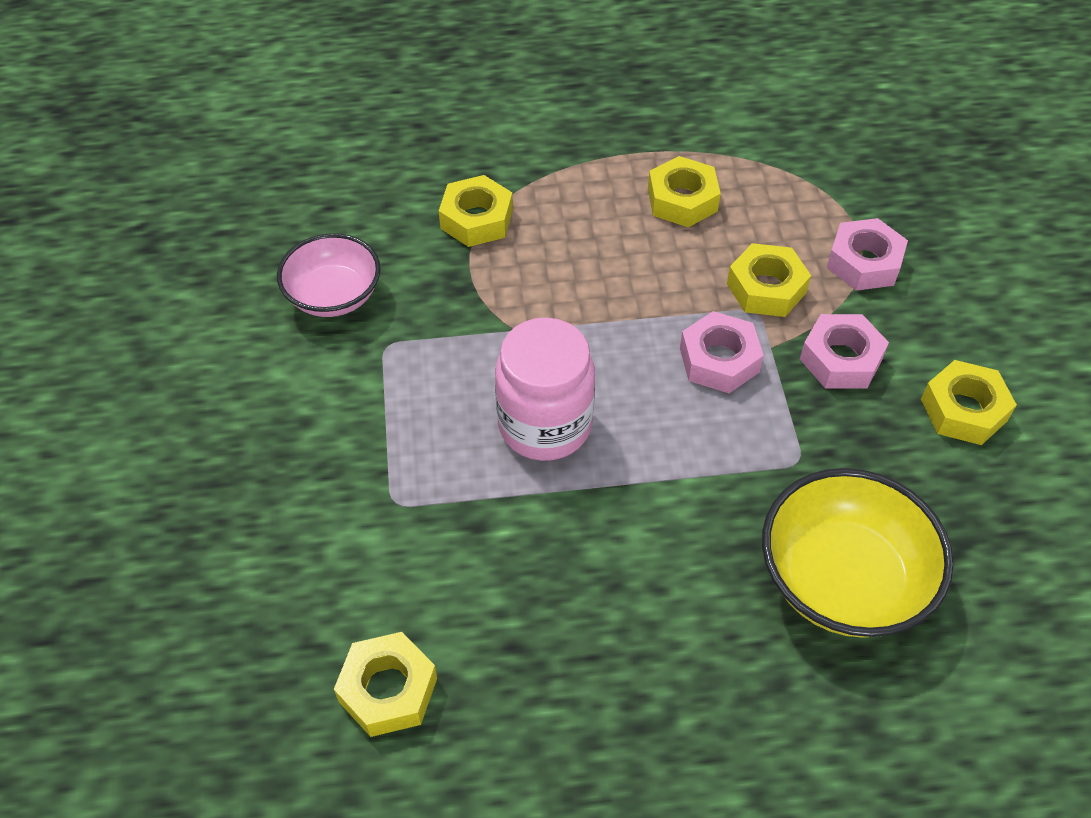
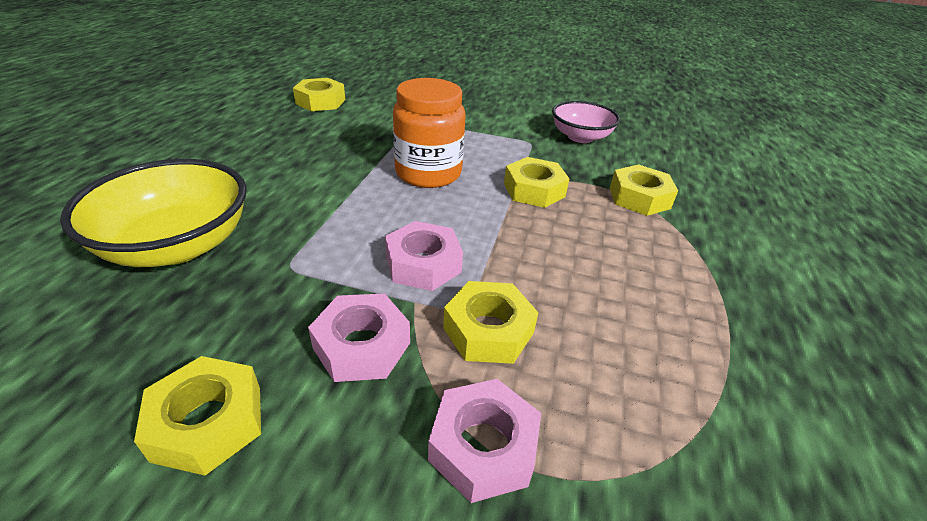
camera: 110 degrees right, 15 degrees down
(545, 425) = (428, 173): pink jar -> orange jar
(682, 200) = (642, 318): yellow nut -> yellow nut (534, 190)

